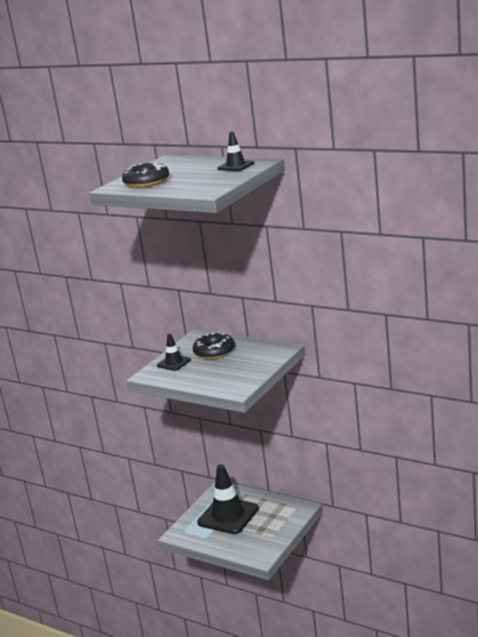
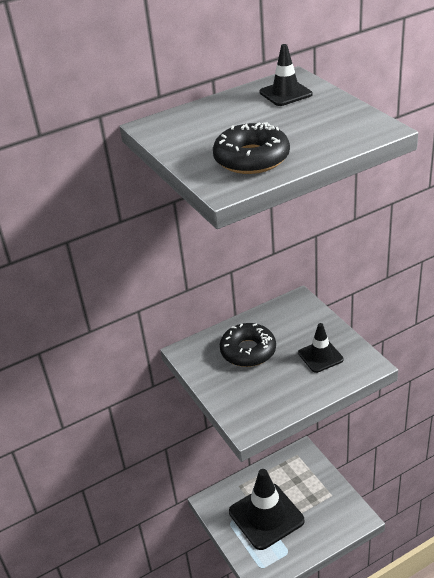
camera: 60 degrees left, 15 degrees up
(174, 363) = (240, 392): black traffic cone -> black traffic cone (320, 356)

